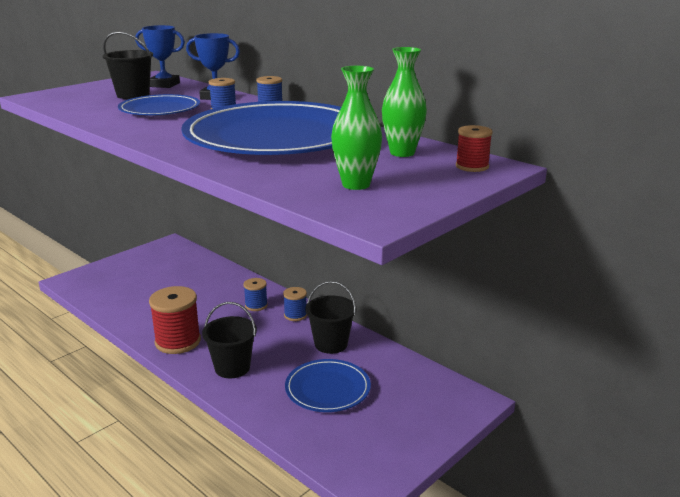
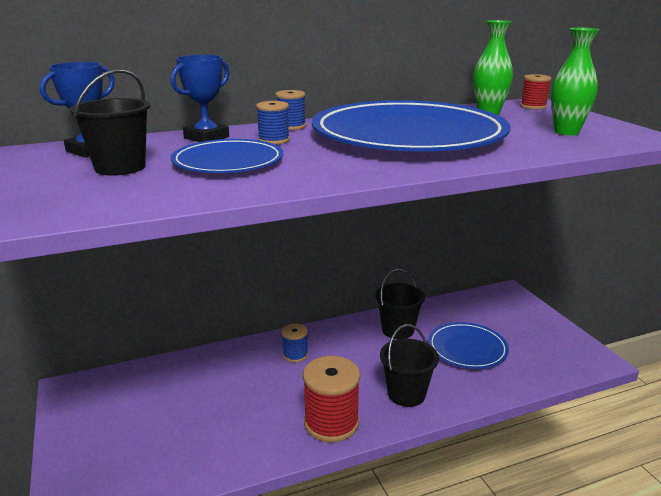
camera: 65 degrees left, 0 degrees up
(295, 315) = (333, 336): blue spool -> none

